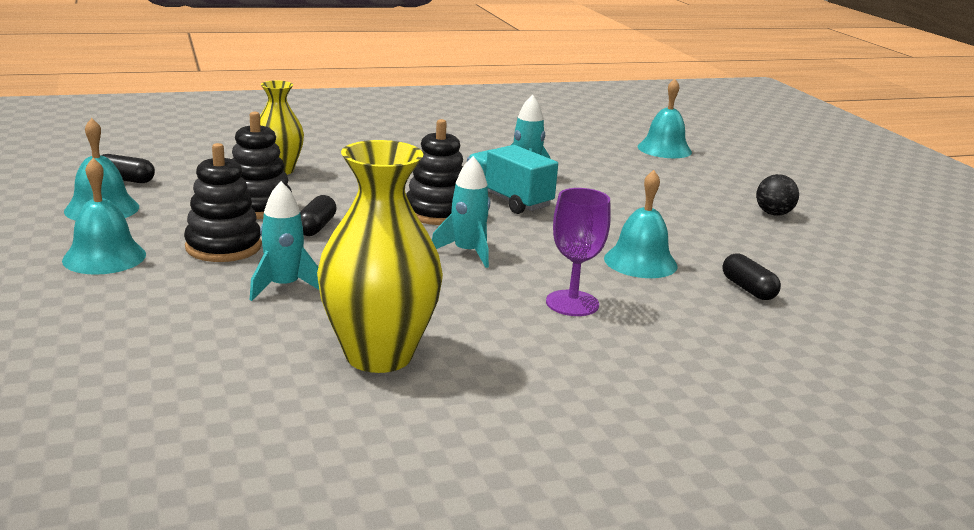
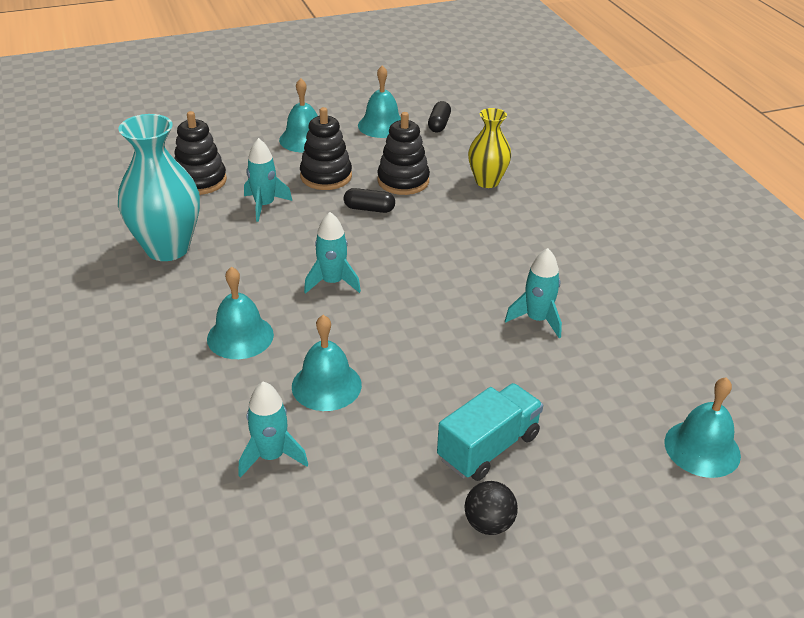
camera: 90 degrees right, 15 degrees up
(379, 355) = (167, 248): yellow vase -> turquoise vase
(437, 213) = (416, 265): black stacking toy -> black stacking toy (200, 181)
(508, 200) = (461, 306): turquoise truck -> turquoise truck (488, 447)
(572, 303) = (240, 336): purple goblet -> turquoise bell
(748, 289) = (271, 456): black capsule -> turquoise rocket

